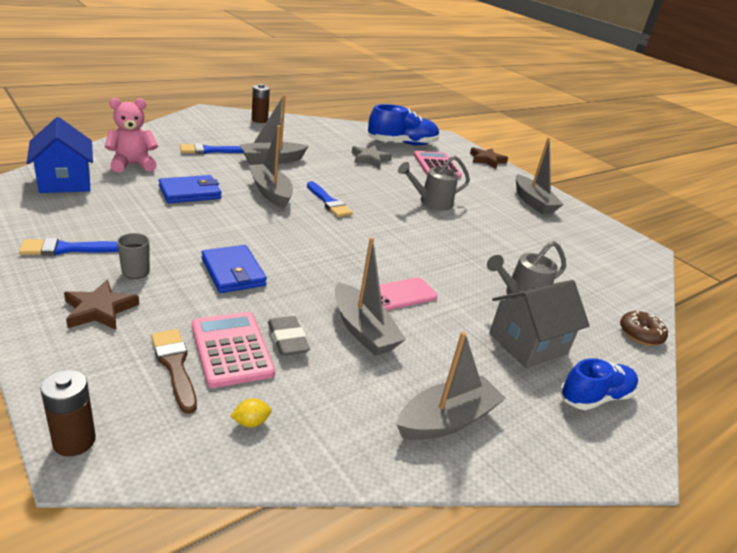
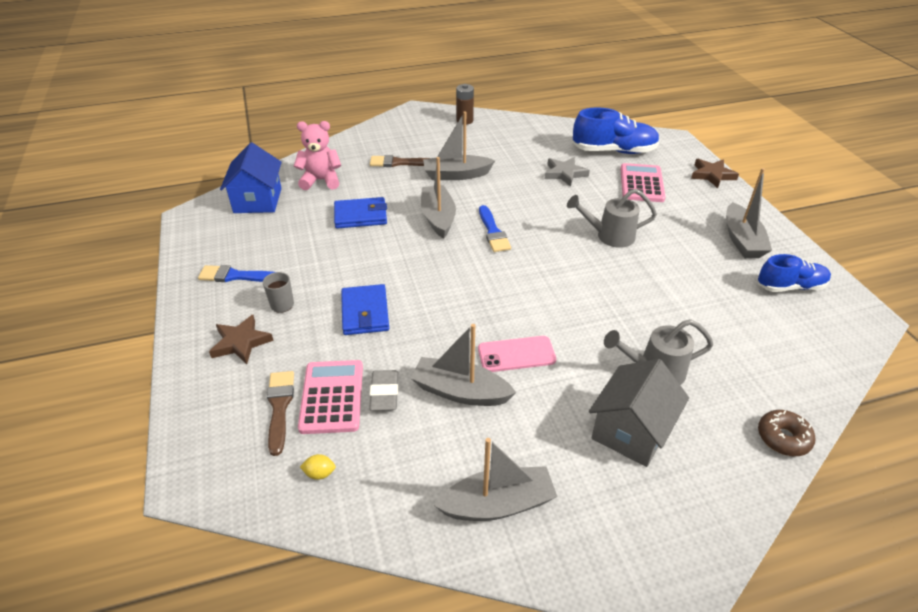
camera: 25 degrees right, 10 degrees up
(74, 441) = (183, 465): brown battery -> none
(210, 150) = (399, 163): blue brush -> brown brush
(363, 330) = (460, 391): grey boat -> grey boat turned 120 degrees clockwise
(528, 344) = (631, 431): grey house -> grey house turned 45 degrees counterclockwise
(595, 397) = (676, 508): blue shoe -> blue shoe (790, 287)

